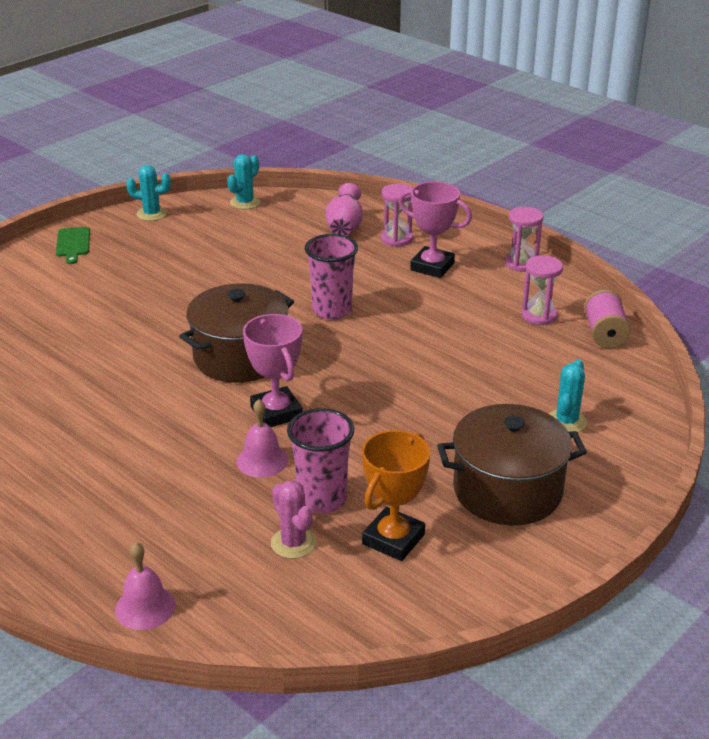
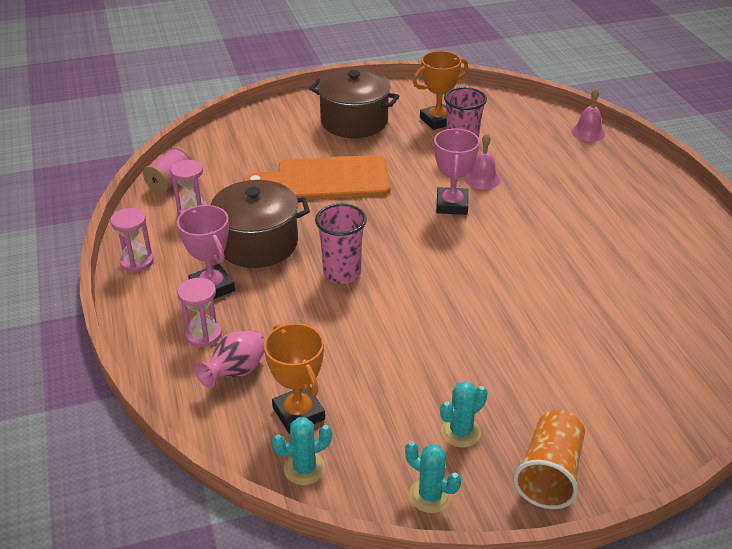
camera: 150 degrees left, 5 degrees up
(73, 244) = (549, 474): green cutting board -> orange cup
(240, 357) = (449, 256): brown pot -> brown pot (257, 244)
(275, 222) = (298, 414): none -> orange trophy
(293, 543) = (493, 134): pink cactus -> none
(448, 394) = (326, 179): none -> orange cutting board
(566, 421) = (276, 141): turquoise cactus -> turquoise cactus (460, 432)

